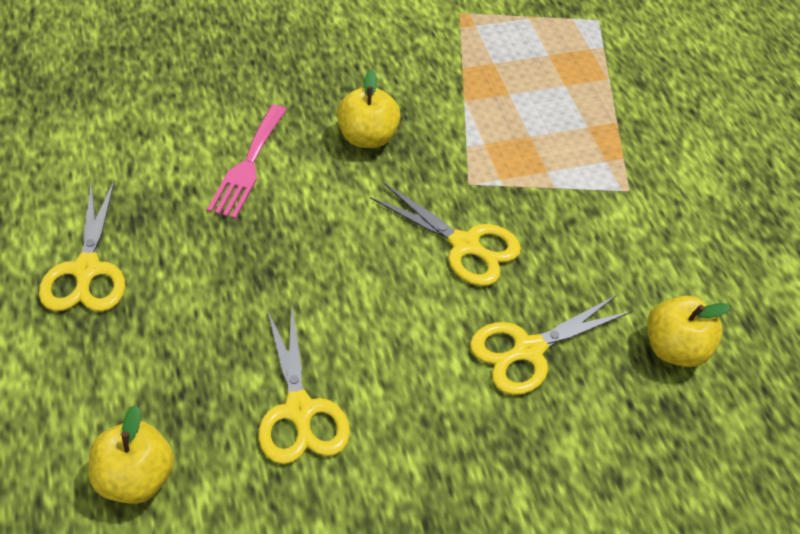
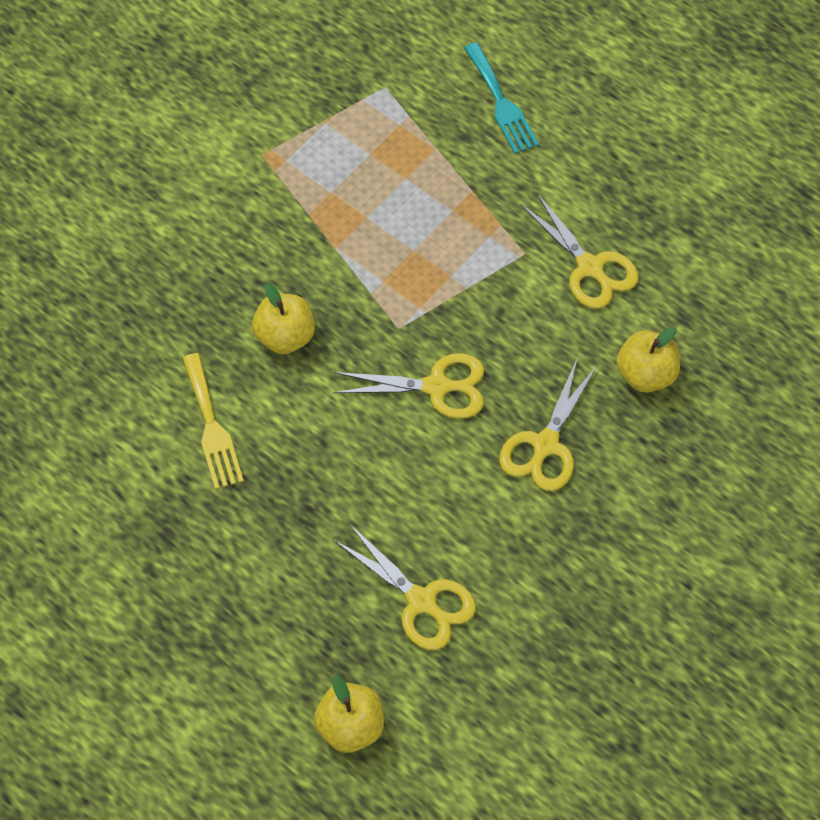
camera: 30 degrees left, 10 degrees up
(86, 270) = (168, 601): yellow scissors -> yellow scissors (590, 268)
(248, 166) = (211, 427): pink fork -> yellow fork
(691, 77) = (501, 103): none -> turquoise fork

